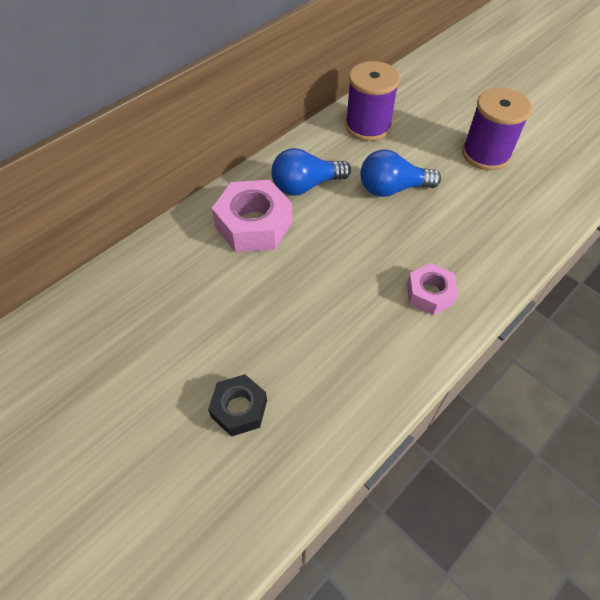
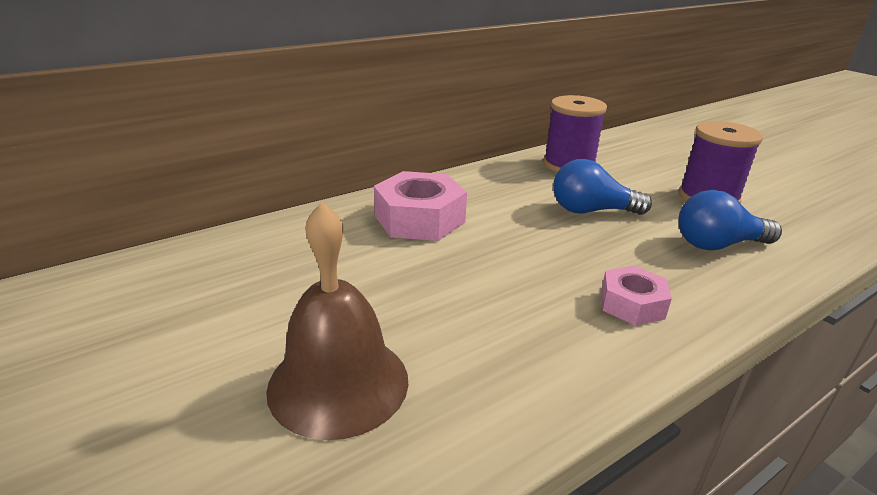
camera: 10 degrees right, 25 degrees down
(239, 409) = (338, 383): black nut -> brown bell
(306, 185) = (489, 197): blue light bulb -> blue light bulb (717, 245)

